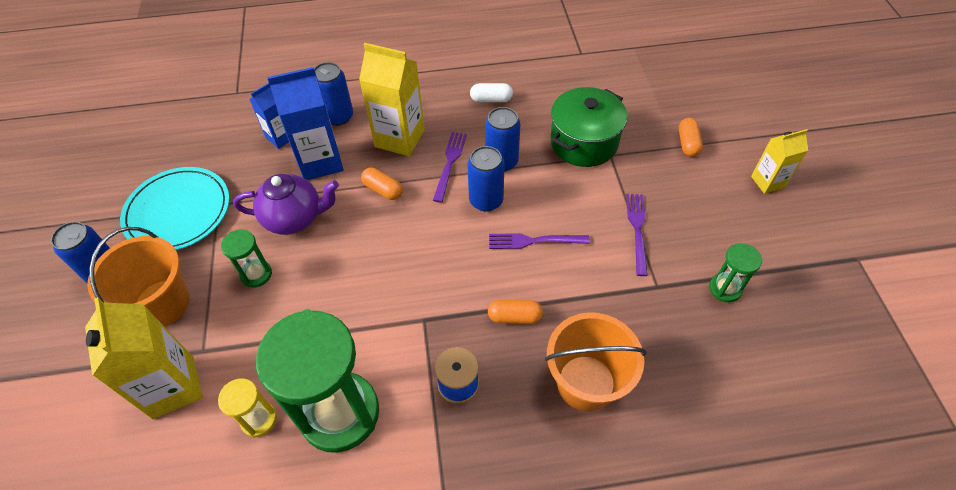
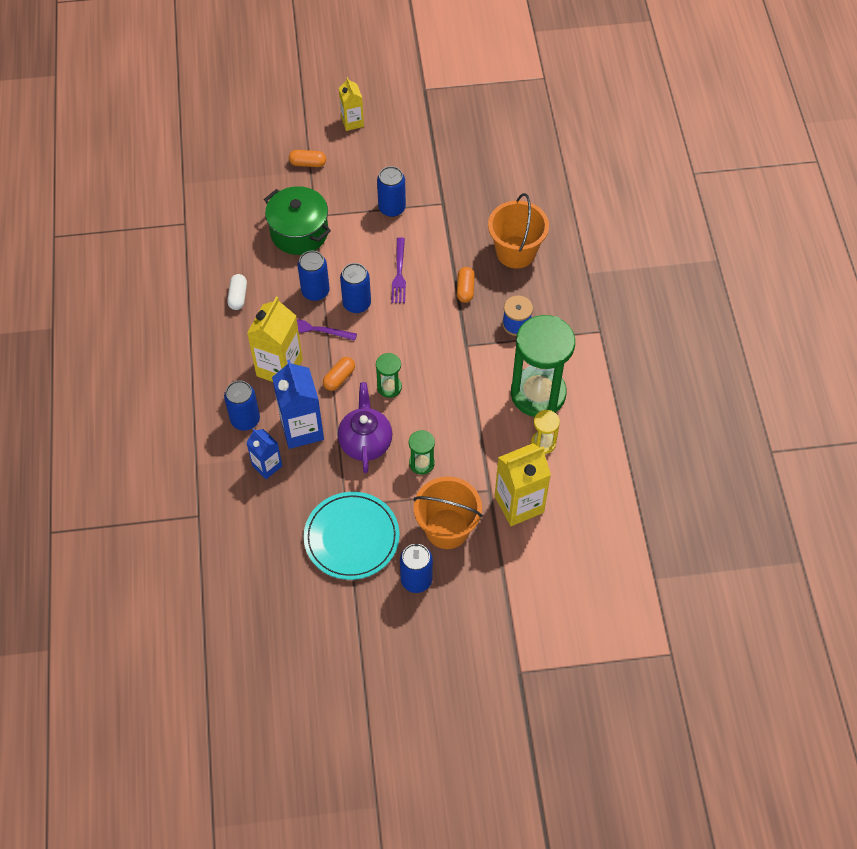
camera: 90 degrees left, 5 degrees up
(637, 229) = (392, 208): purple fork -> blue can
(725, 288) = (446, 166): green hourglass -> green hourglass (389, 387)

